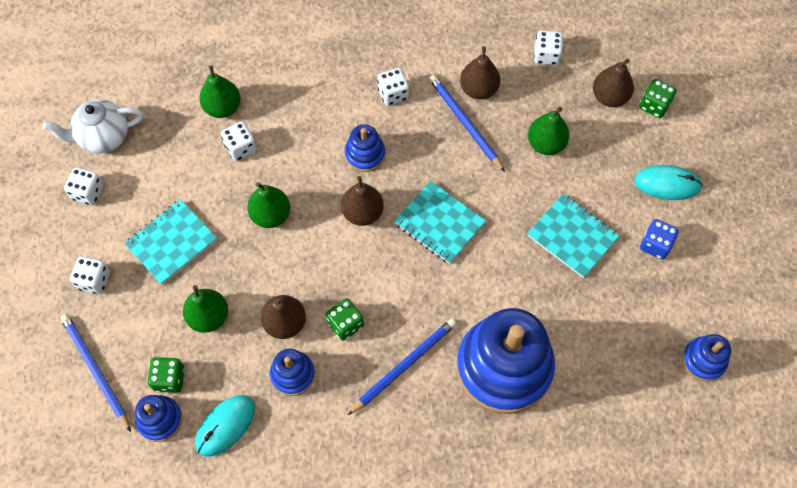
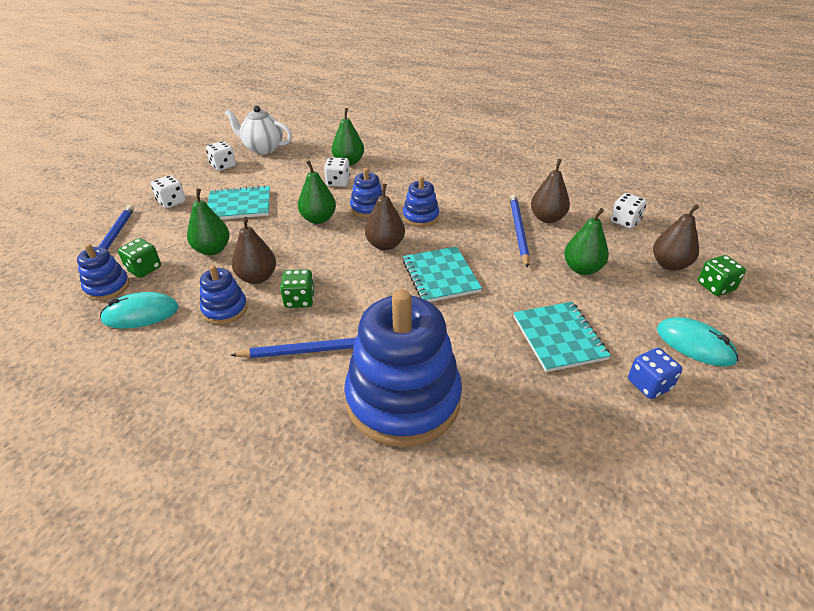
camera: 35 degrees right, 25 degrees down
(393, 94) = (474, 197): white dice -> none
(703, 360) = (645, 522): blue stacking toy -> blue stacking toy (368, 208)

